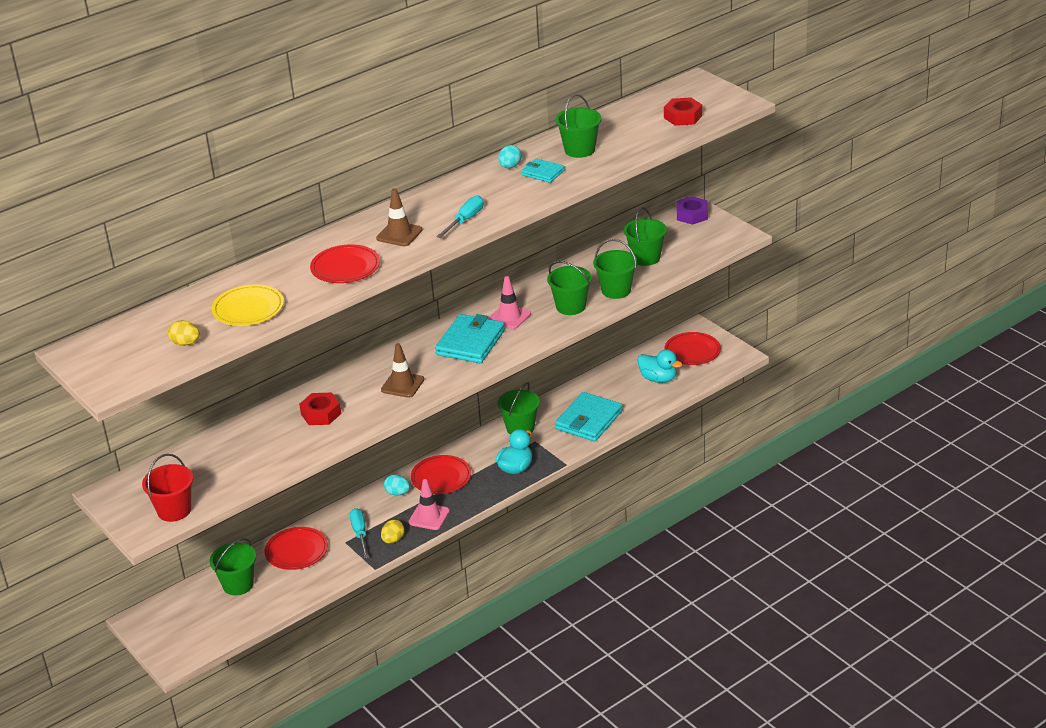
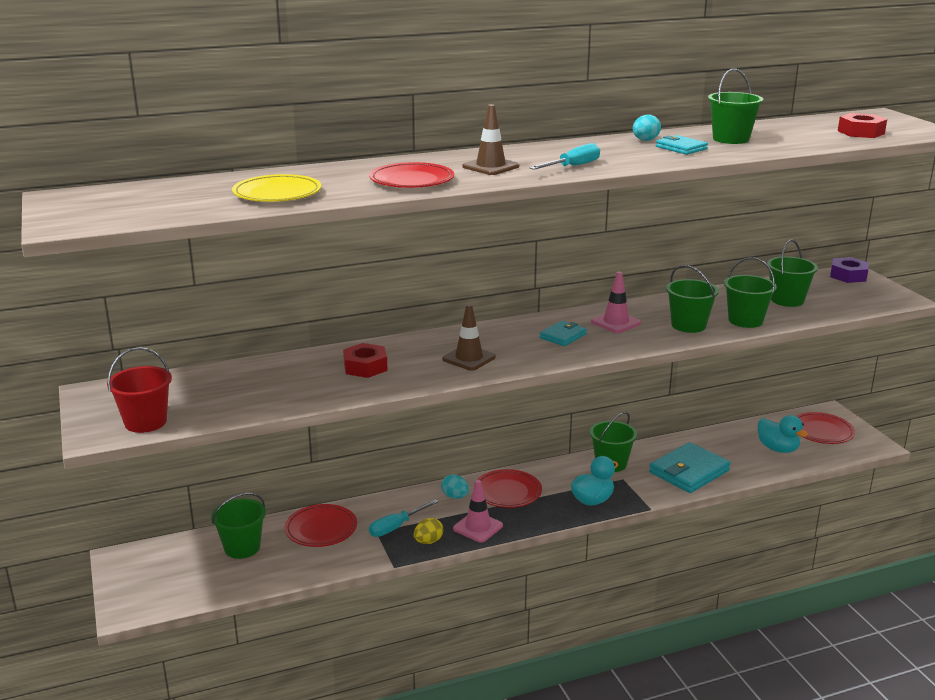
camera: 15 degrees right, 10 degrees down
(185, 343) = (182, 207): yellow egg -> none
(360, 533) = (396, 527): turquoise screwdriver -> turquoise screwdriver turned 135 degrees counterclockwise
(470, 342) = (563, 336): turquoise wallet -> turquoise wallet, size x0.54

